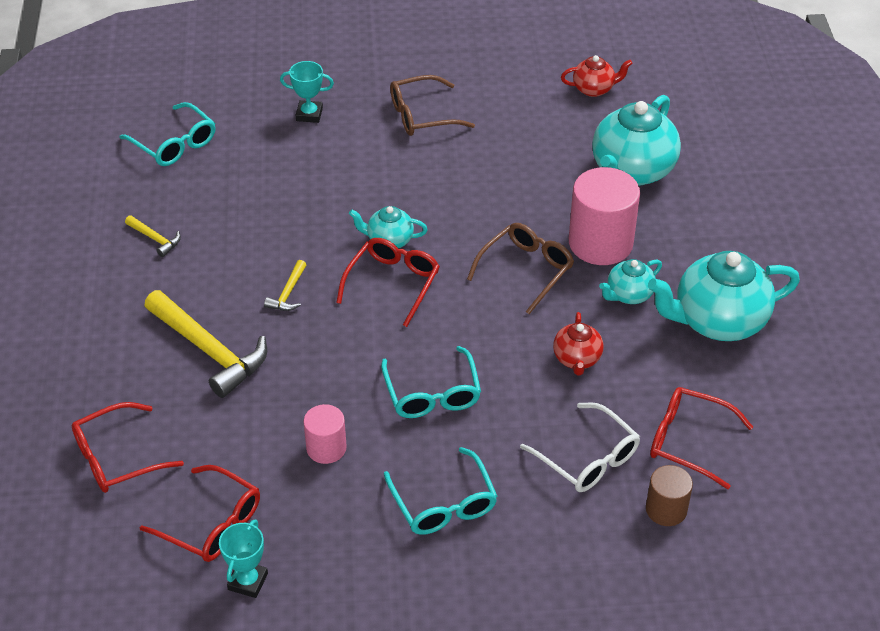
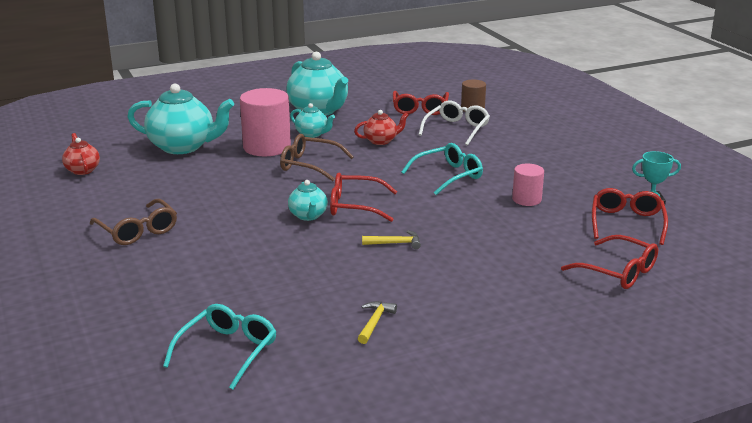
camera: 110 degrees left, 20 degrees down
(210, 351) = (482, 261): yellow hammer -> none
(309, 114) = (152, 285): turquoise trophy -> none
(443, 503) = (529, 159): turquoise glasses -> none

